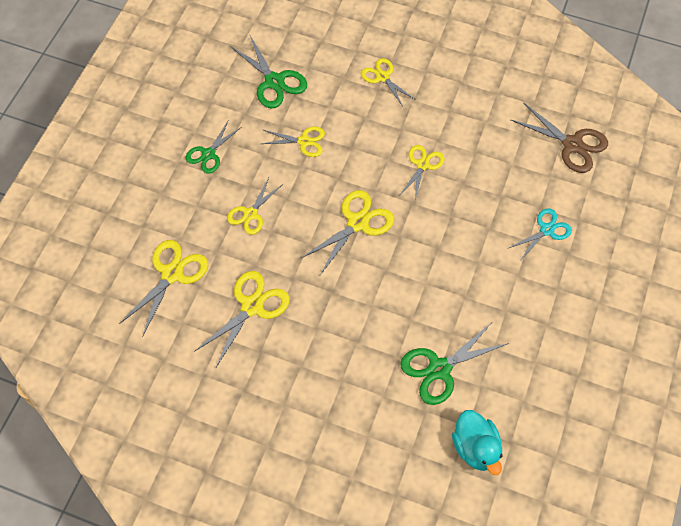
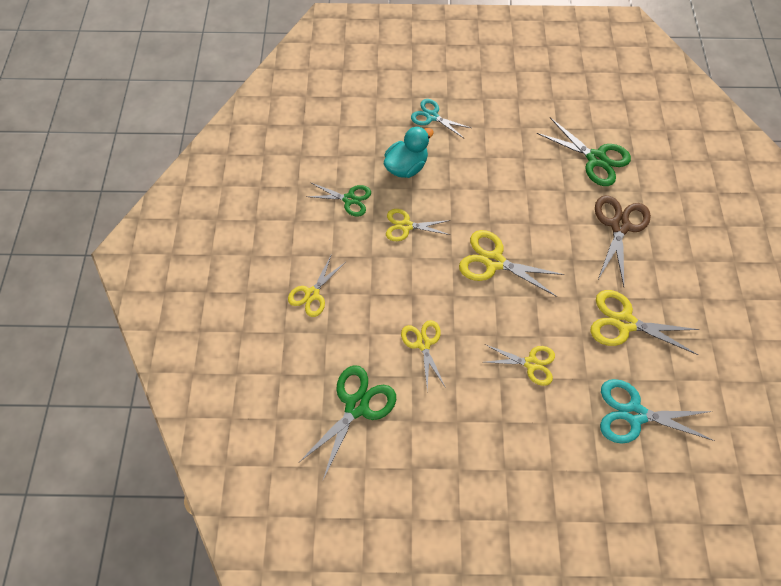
camera: 110 degrees left, 5 degrees up
(172, 274) = (634, 413): yellow scissors -> turquoise scissors
(208, 154) = (480, 439): green scissors -> green scissors (349, 199)
(475, 448) = (642, 120): turquoise duck -> turquoise duck (406, 166)
(572, 144) = (336, 116): brown scissors -> brown scissors (619, 226)

